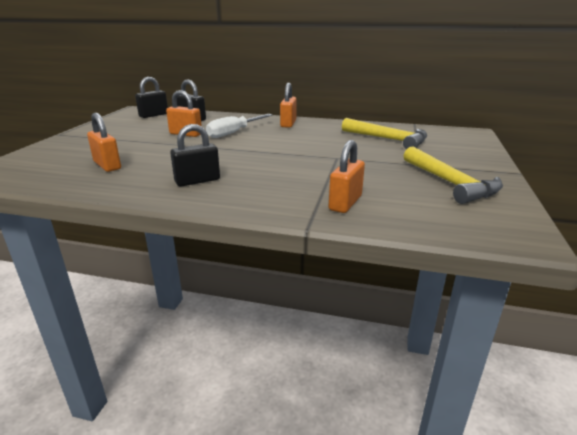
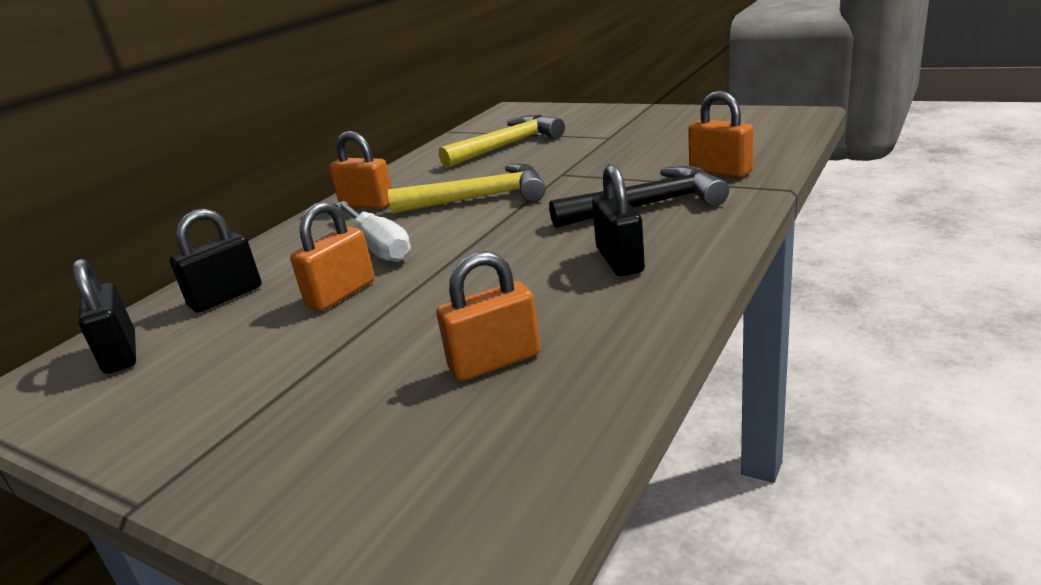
camera: 70 degrees left, 0 degrees up
(277, 183) = (646, 206): none -> black hammer
(450, 183) = (672, 128): yellow hammer -> yellow hammer (479, 198)

